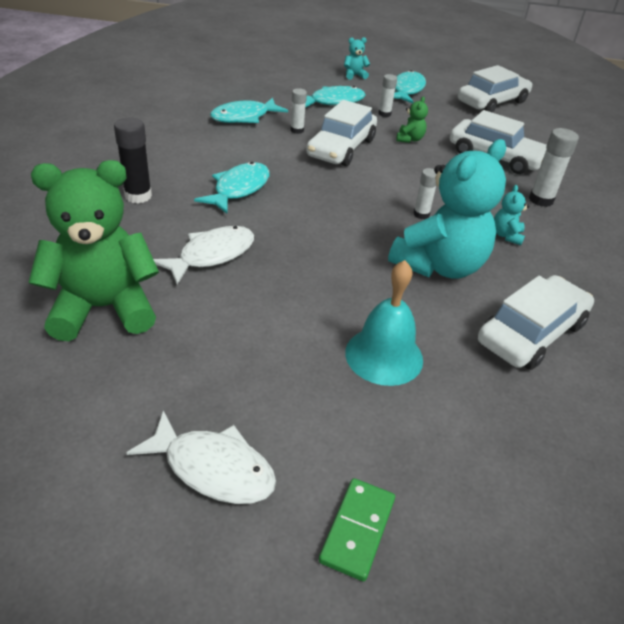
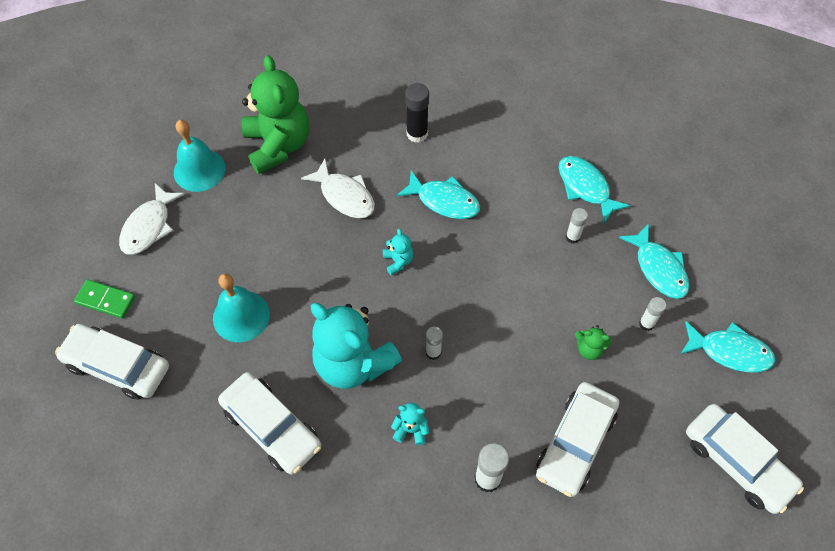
camera: 90 degrees right, 20 degrees up
(114, 399) = (199, 170): none -> turquoise bell
(341, 148) = (546, 280): white car -> white car (117, 366)
(354, 75) = (748, 290): turquoise teddy bear -> turquoise teddy bear (398, 261)

